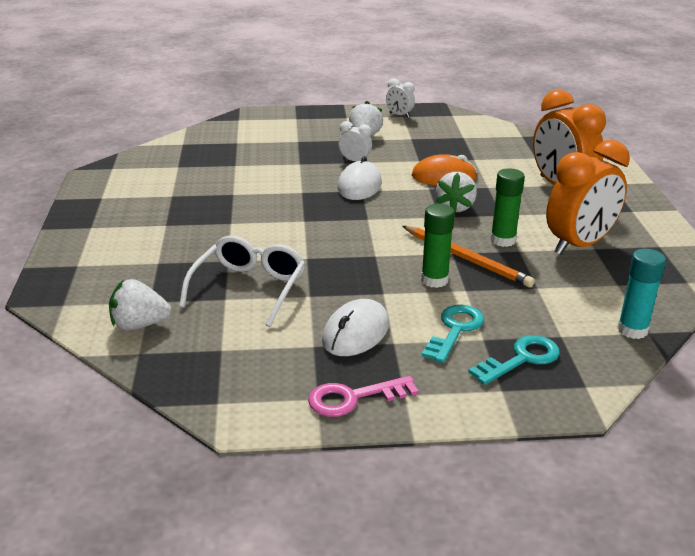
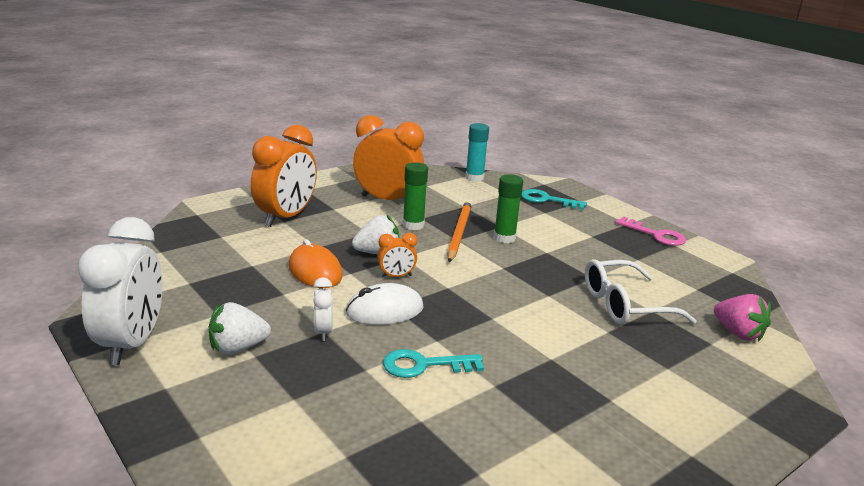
camera: 125 degrees left, 5 degrees down
(139, 325) = (738, 333): white strawberry -> pink strawberry
(355, 333) = (603, 249): white mouse -> none
(399, 115) = (132, 343): white clock -> white clock, size x2.17
(406, 203) = (396, 276): none -> orange clock
(455, 330) = (550, 221): turquoise key -> turquoise key (424, 365)

